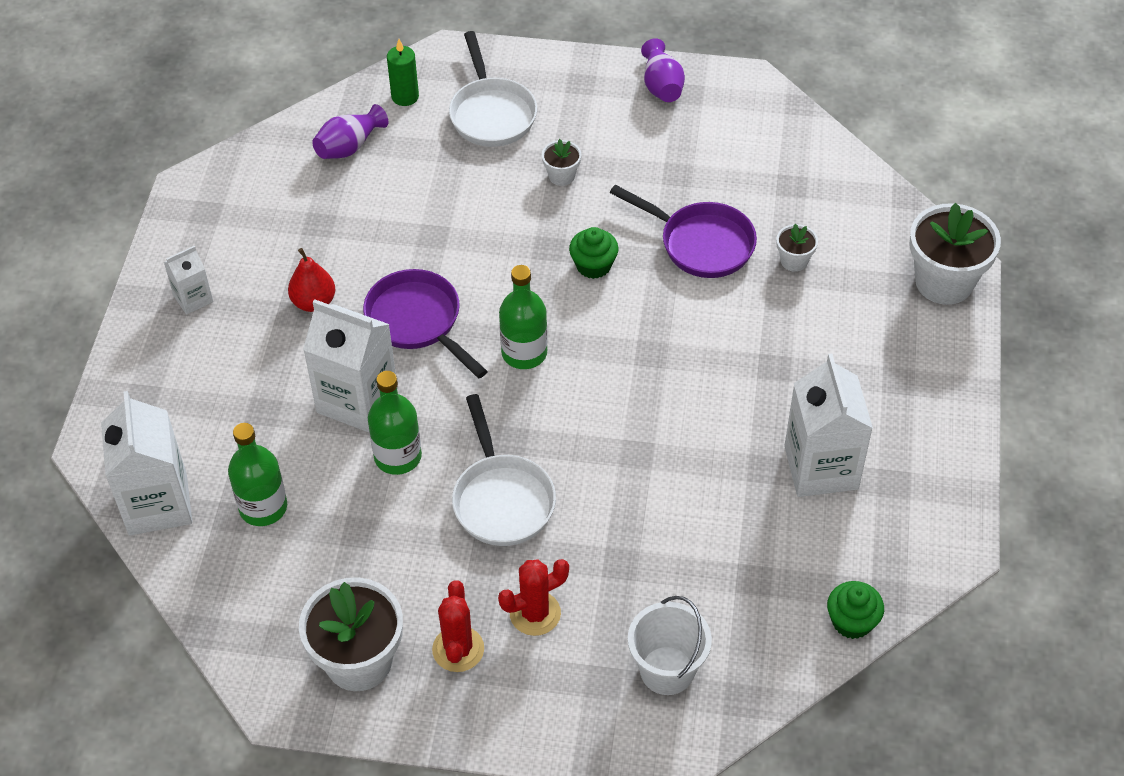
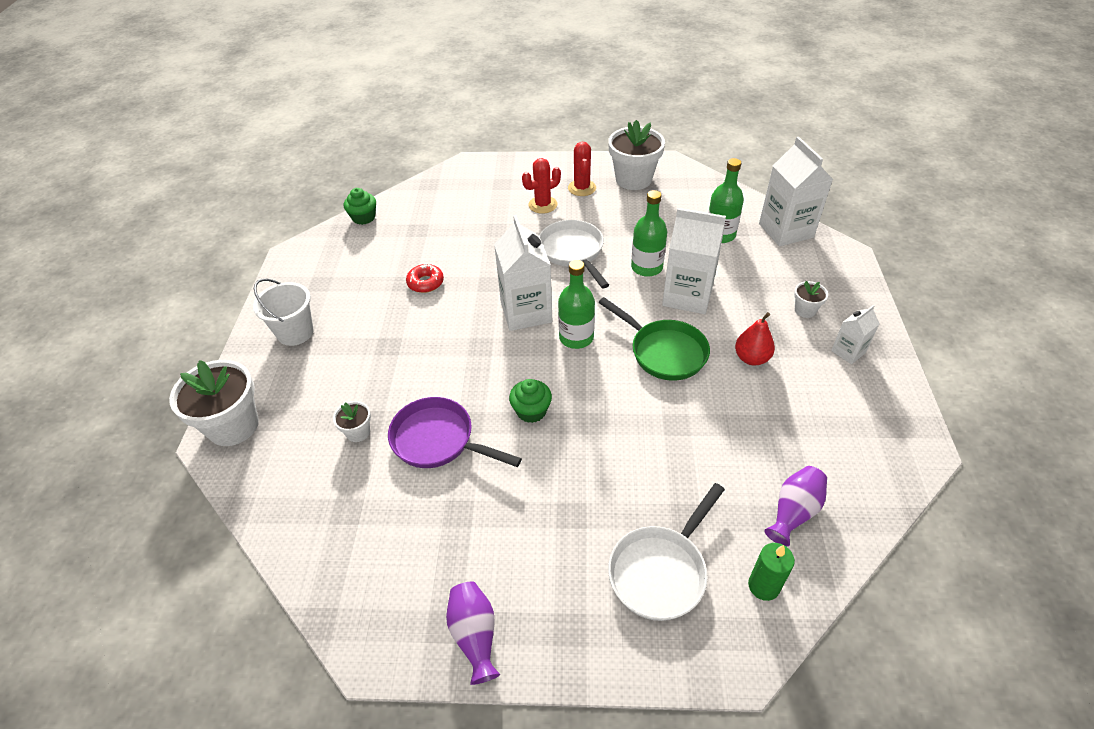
camera: 175 degrees right, 5 degrees down
(417, 321) = (664, 352): purple pan -> green pan
(491, 114) = (660, 571): white pan -> white pan turned 120 degrees counterclockwise
(561, 176) = (572, 498): white flower pot -> white flower pot (805, 310)
(667, 670) = (468, 190): white bucket -> white bucket (295, 332)
(731, 465) = (425, 283): none -> red donut
(821, 467) = (366, 287): white carton -> white carton (526, 312)

